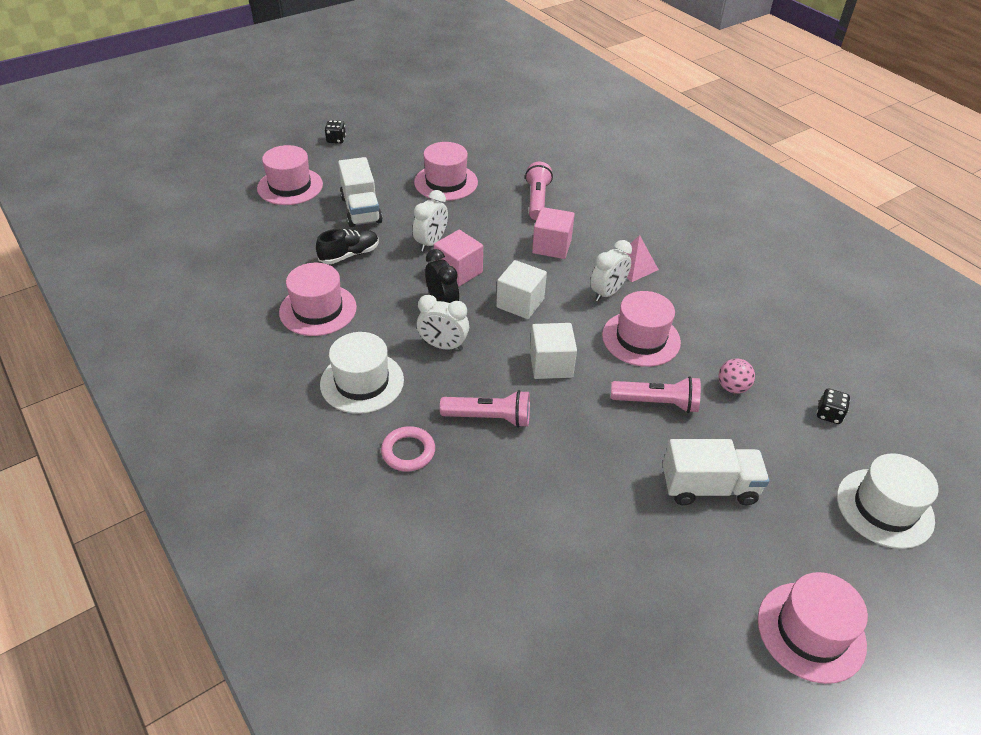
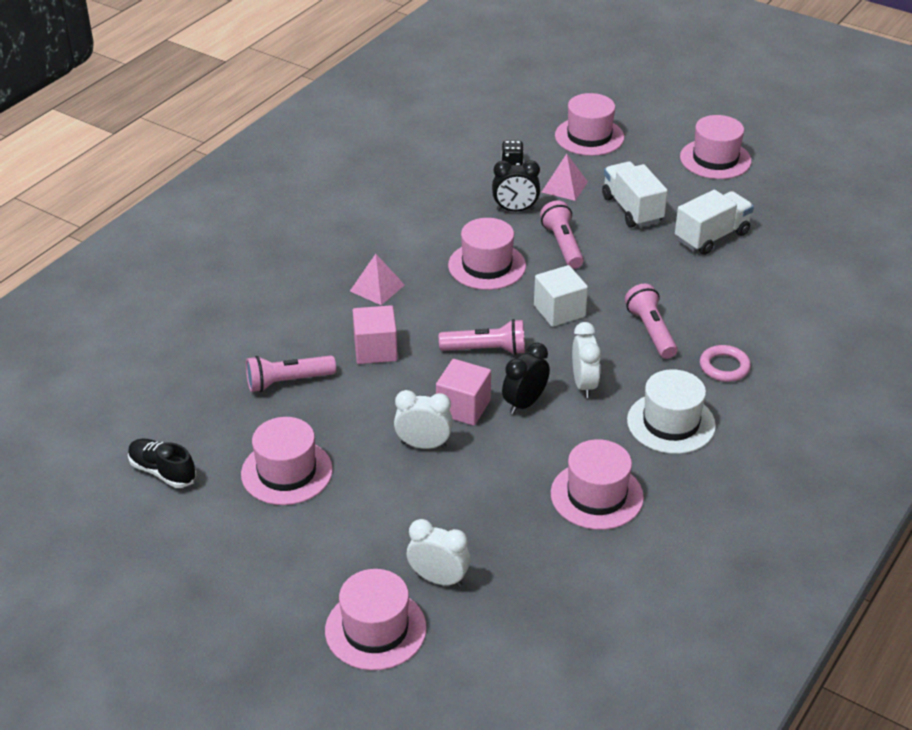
camera: 110 degrees left, 5 degrees down
(336, 140) = (225, 630): black dice -> none
(349, 255) = (488, 507): black shoe -> black shoe (162, 472)
(361, 210) = (391, 531): white truck -> white truck (711, 237)
(520, 303) = (486, 350): white cube -> pink flashlight
(607, 293) = (432, 297): white clock -> white clock (438, 579)
(732, 387) = (515, 210): pink ball -> black clock
(770, 443) = (564, 187): none -> pink pyramid
(884, 508) = (589, 136): white hat -> pink hat

